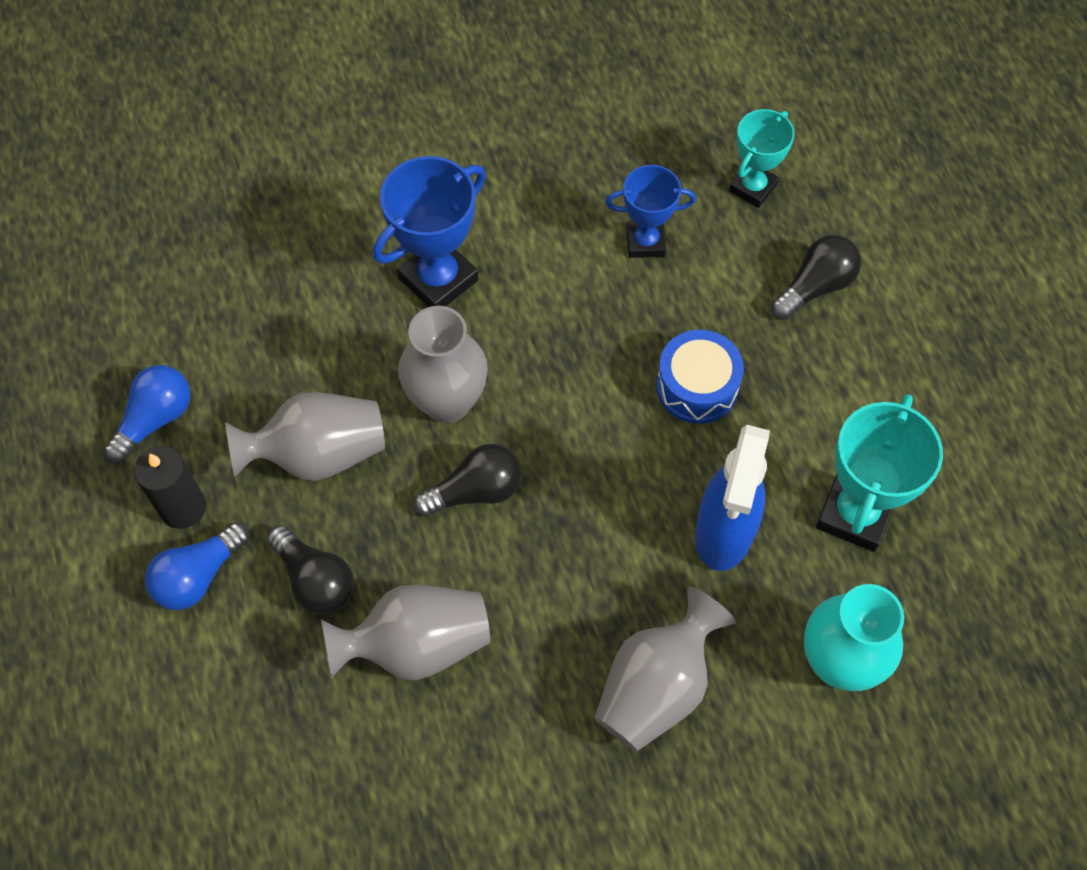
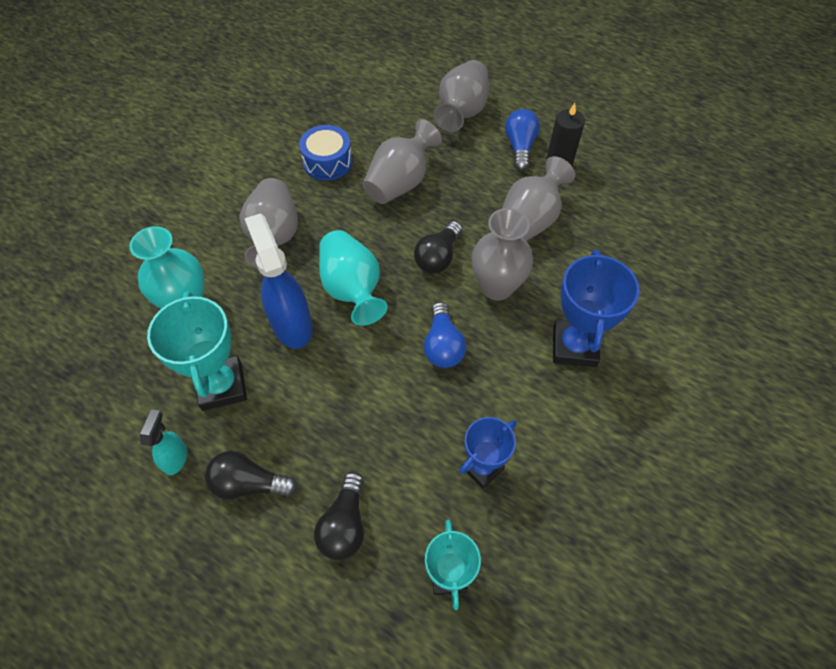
camera: 140 degrees right, 5 degrees down
(155, 419) = (617, 185): blue light bulb -> blue light bulb (443, 345)
(202, 710) = (462, 112): none -> grey vase
(315, 580) = (470, 176): black light bulb -> black light bulb (249, 483)
(616, 526) = (352, 289): none -> turquoise vase
(697, 386) = (369, 394): blue drum -> blue drum (327, 162)
(950, 466) = (176, 458): none -> turquoise spray bottle

